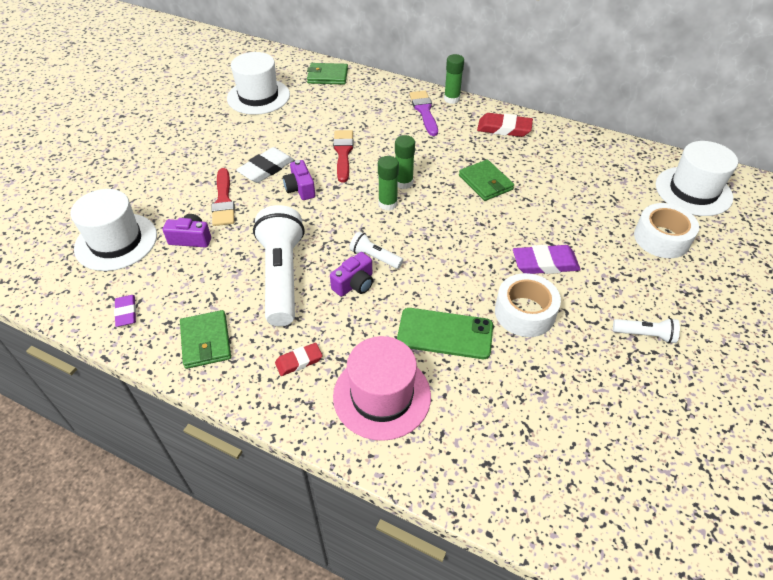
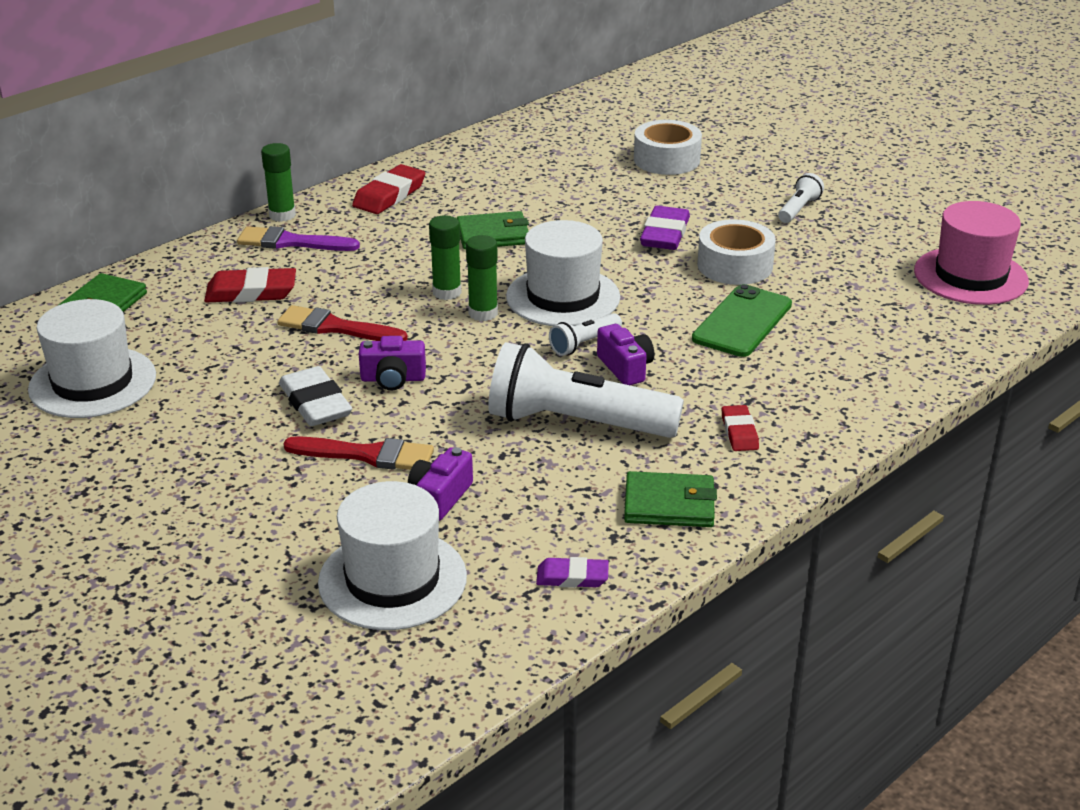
camera: 70 degrees left, 15 degrees down
(364, 114) = (251, 292): none -> red eraser
(382, 396) = (817, 382): pink hat -> pink hat (970, 276)
(693, 191) = (603, 120): white hat -> white hat (563, 297)

